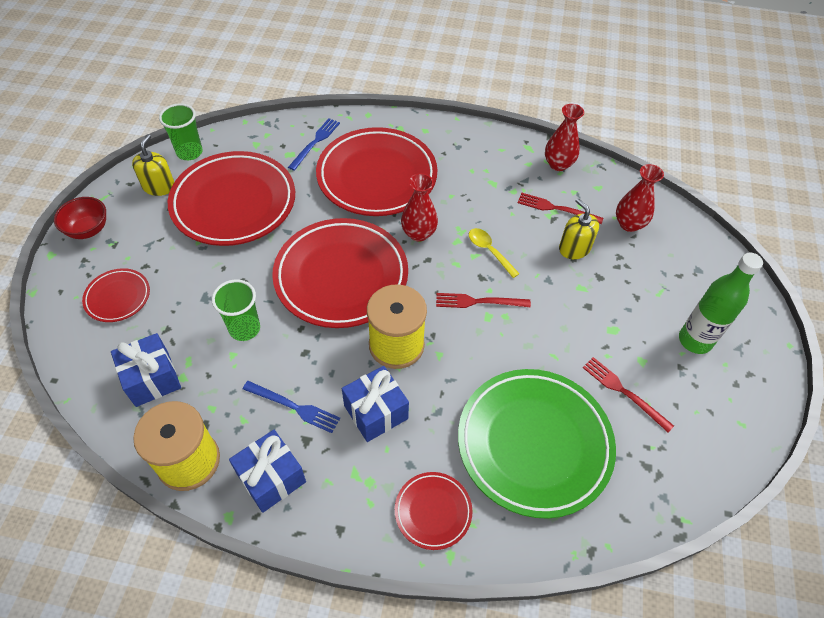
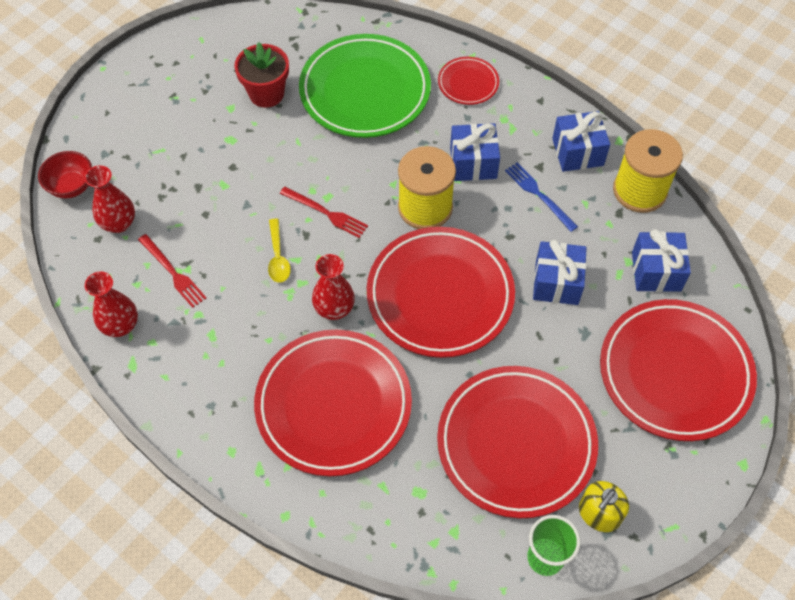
camera: 150 degrees left, 5 degrees up
(88, 230) = (696, 482): red bowl -> red bowl (72, 186)
(118, 297) = (674, 373): red plate -> red plate, size x2.13
(244, 329) = (556, 282): green cup -> blue gift
(315, 142) = (378, 497): blue fork -> none
(574, 248) = (195, 223): yellow soap dispenser -> none
(624, 392) = (266, 93): red fork -> red flower pot
(695, 340) = (173, 103): green bottle -> none

